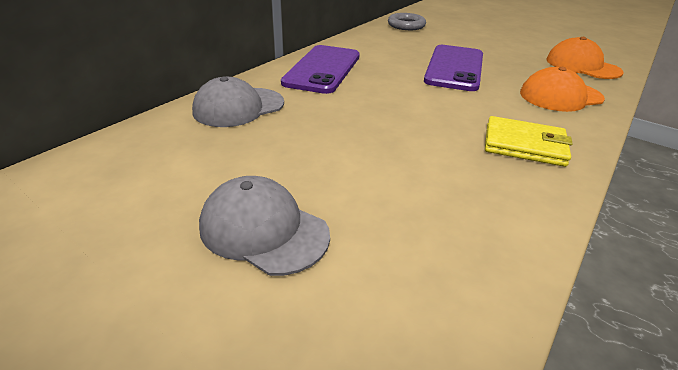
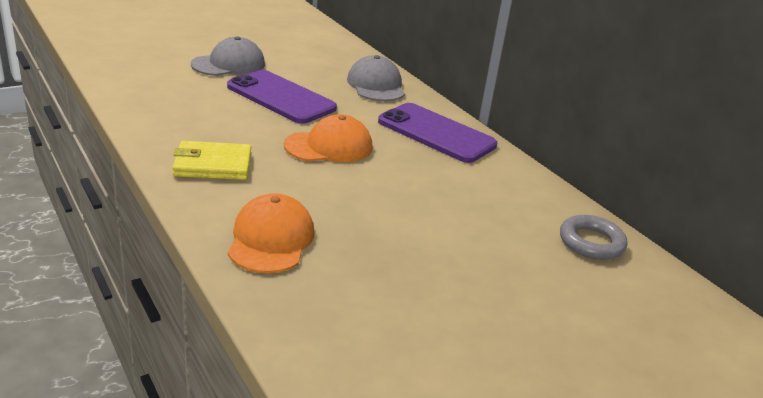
camera: 110 degrees right, 5 degrees down
(454, 68) = (397, 207): purple phone -> purple phone (281, 97)
(524, 145) = (212, 165): yellow wallet -> yellow wallet turned 45 degrees clockwise
(582, 66) = (339, 326): orange cap -> orange cap (329, 146)

